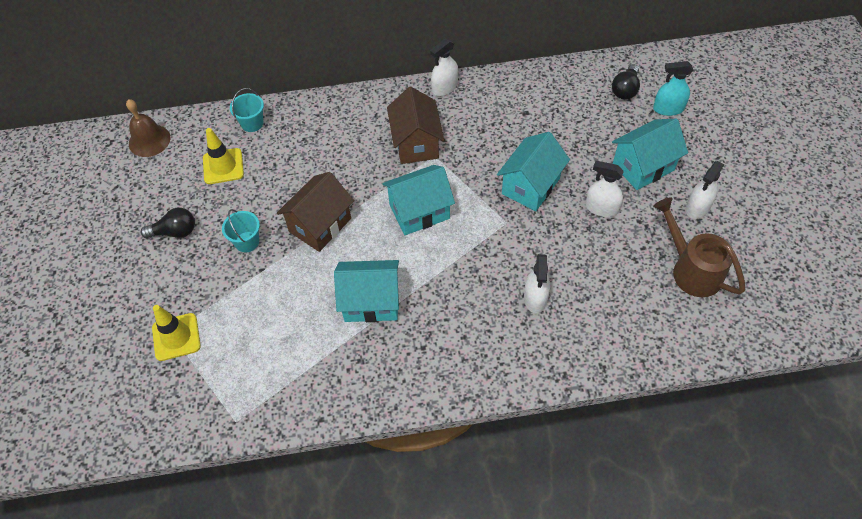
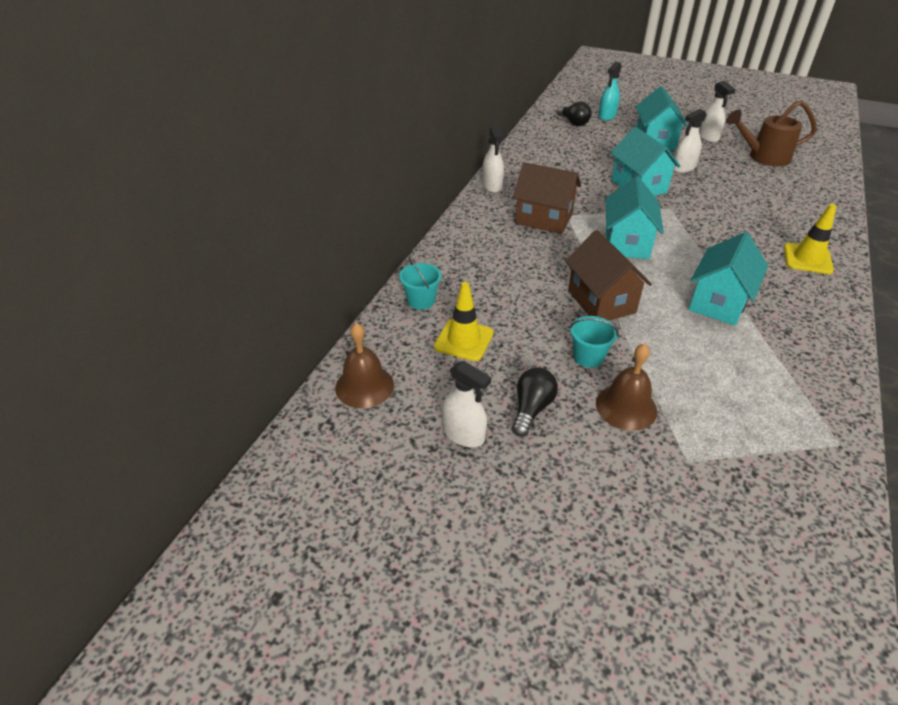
camera: 60 degrees left, 15 degrees down
(176, 337) = (696, 457): yellow traffic cone -> yellow traffic cone (807, 259)
(205, 282) = (626, 407): none -> brown bell
(535, 298) = (758, 222): white spray bottle -> white spray bottle (463, 434)

